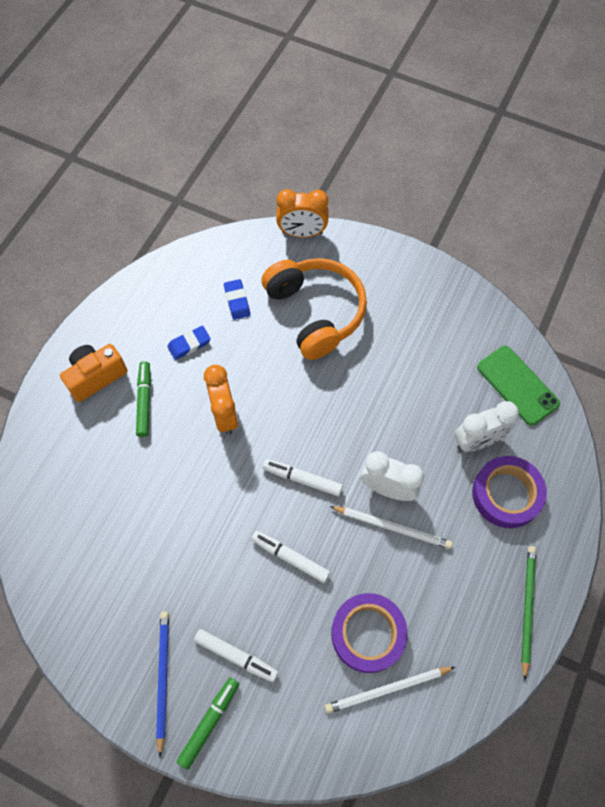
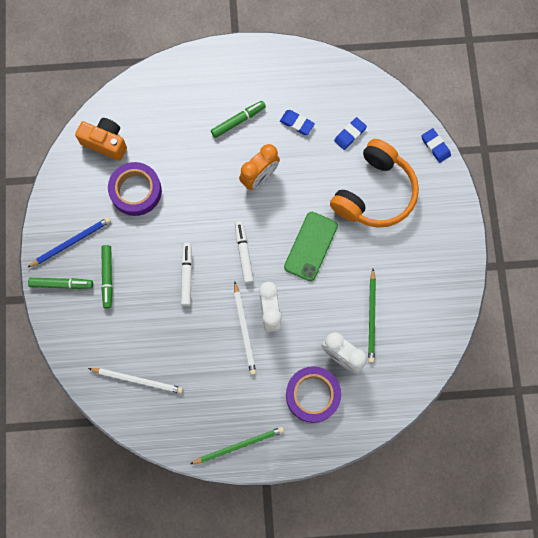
camera: 60 degrees right, 10 degrees up
(96, 377) = (237, 79): orange camera -> orange camera (105, 143)
(236, 656) = (107, 277): white marker -> green marker
(302, 233) = (435, 146): orange clock -> blue eraser
(368, 634) = (165, 350): purple tape -> purple tape (136, 191)
(387, 689) = (138, 380): white pencil -> white pencil turned 150 degrees clockwise
(450, 388) = (371, 317): none -> green pencil
(517, 385) = (403, 364): green phone -> green phone (311, 246)

